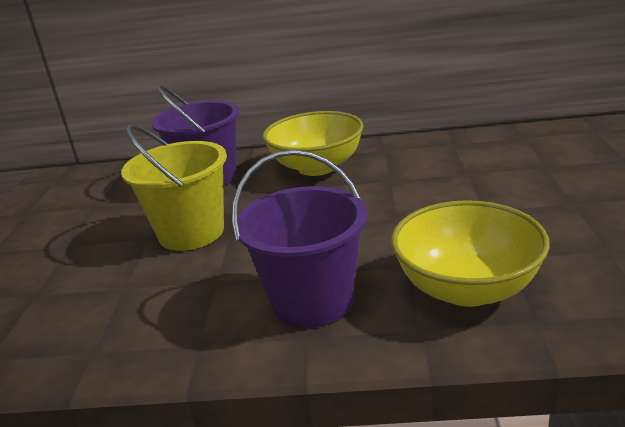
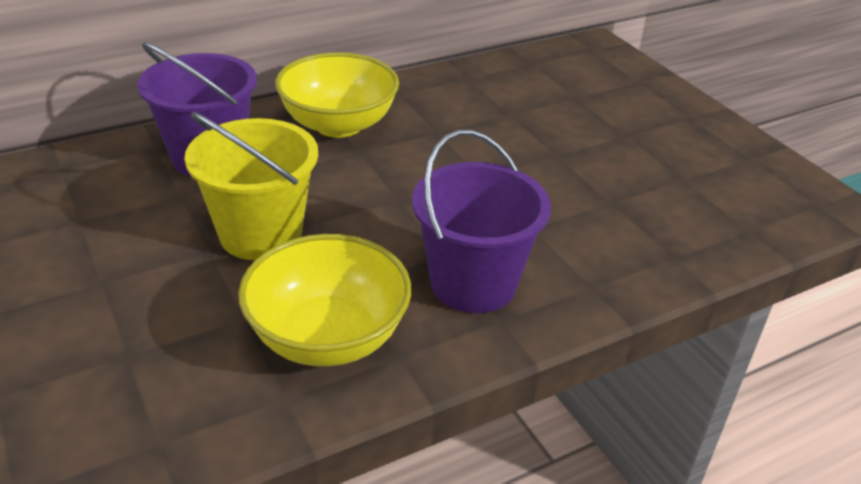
camera: 35 degrees left, 10 degrees up
(467, 288) = (601, 239): yellow bowl -> yellow bowl (328, 337)

